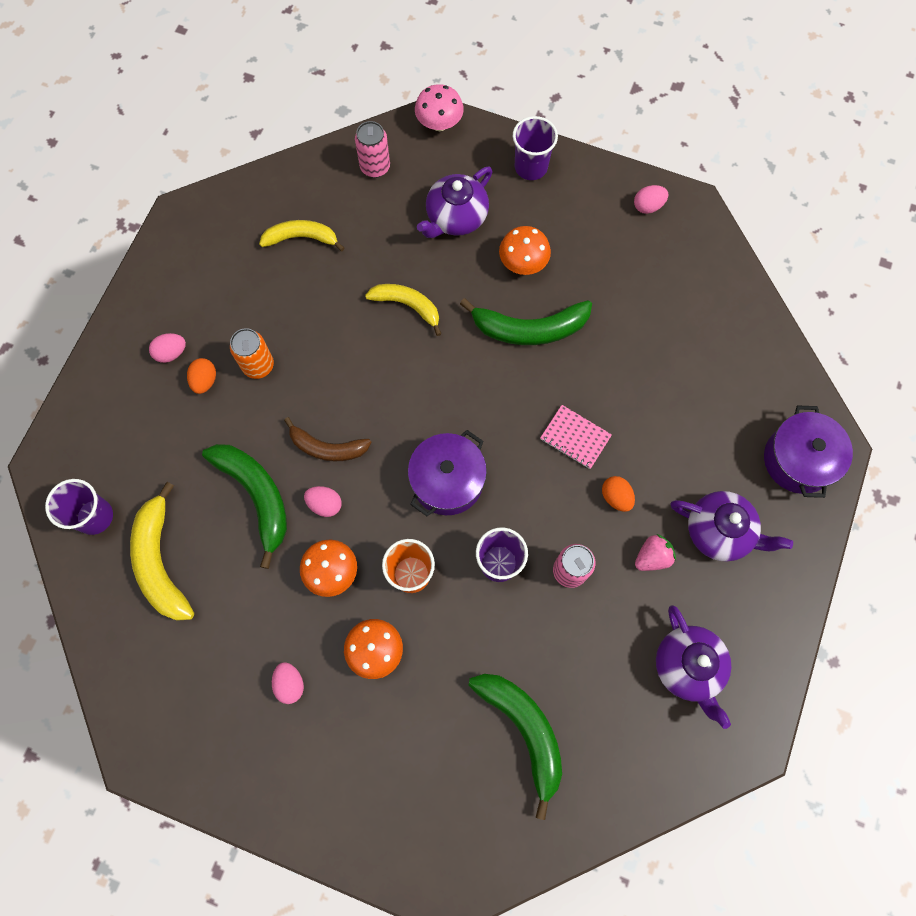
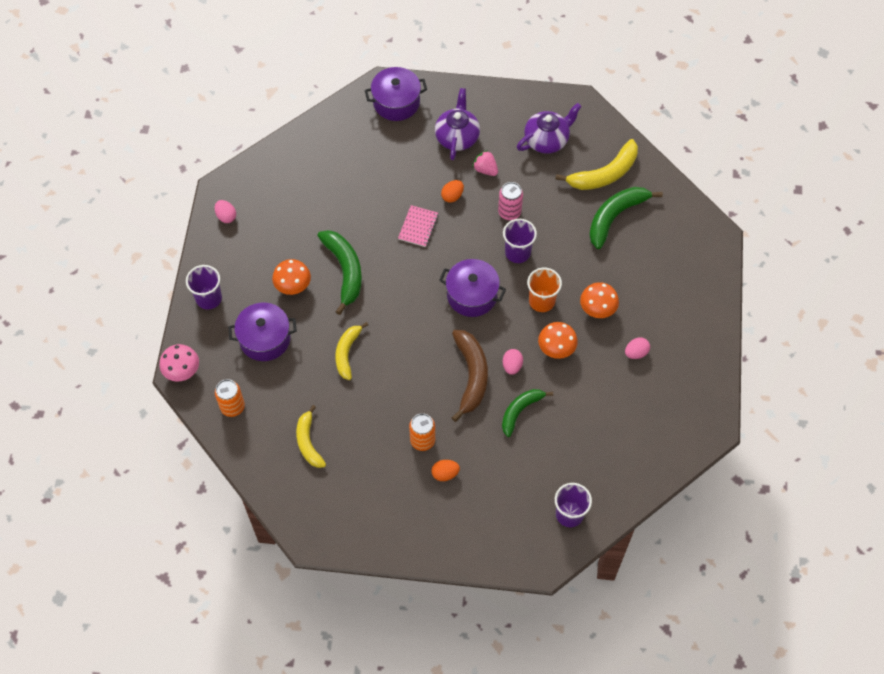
camera: 105 degrees left, 10 degrees down
(160, 561) = (585, 458): yellow banana -> yellow banana (604, 174)
(171, 353) = (429, 505): pink egg -> none
(257, 496) = (520, 411): green banana -> green banana, size x0.66
(327, 448) = (471, 376): brown banana -> brown banana, size x1.51
(375, 167) = (232, 407): pink can -> orange can
(456, 217) = (265, 339): purple teapot -> purple pot

